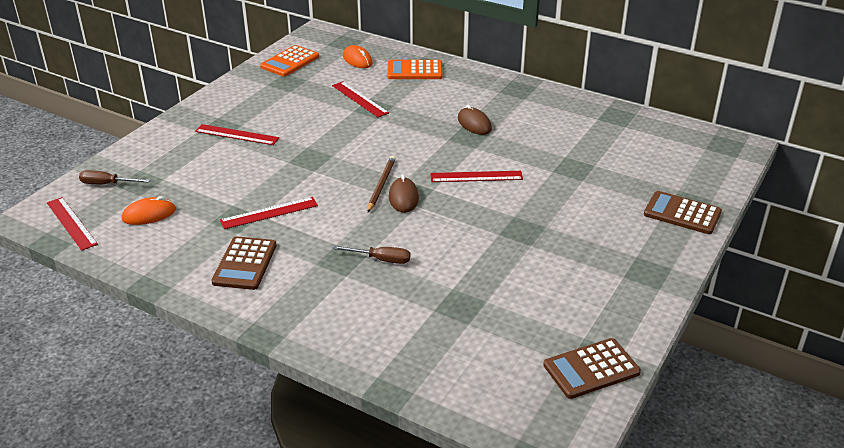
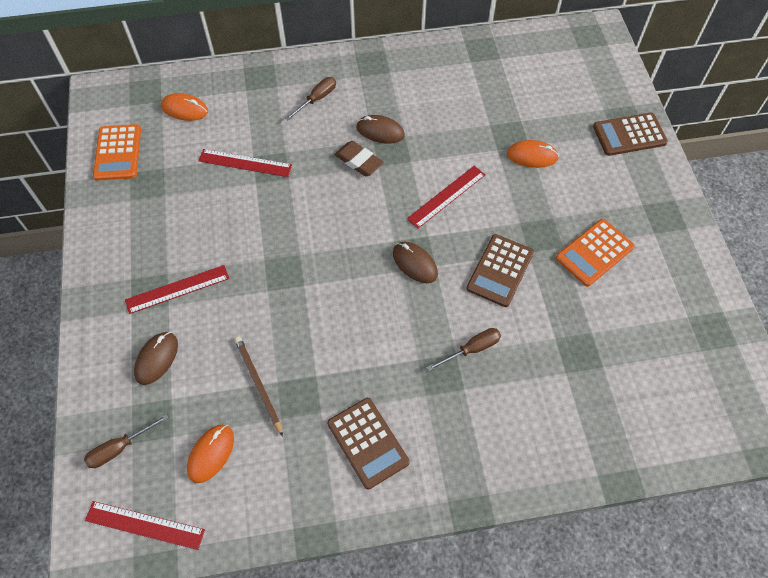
camera: 40 degrees left, 25 degrees up
(181, 158) = (156, 359): none -> brown mouse
(269, 213) = (321, 366): red ruler -> none
(381, 185) = (381, 261): brown pencil -> brown pencil (258, 384)
(414, 71) = (256, 92): orange calculator -> orange calculator (594, 253)
(437, 131) = (359, 161): none -> brown eraser
(451, 90) = (317, 99): none -> brown screwdriver
(576, 187) = (532, 156): none -> orange mouse
(591, 369) = (720, 344): brown calculator -> brown calculator (500, 270)

